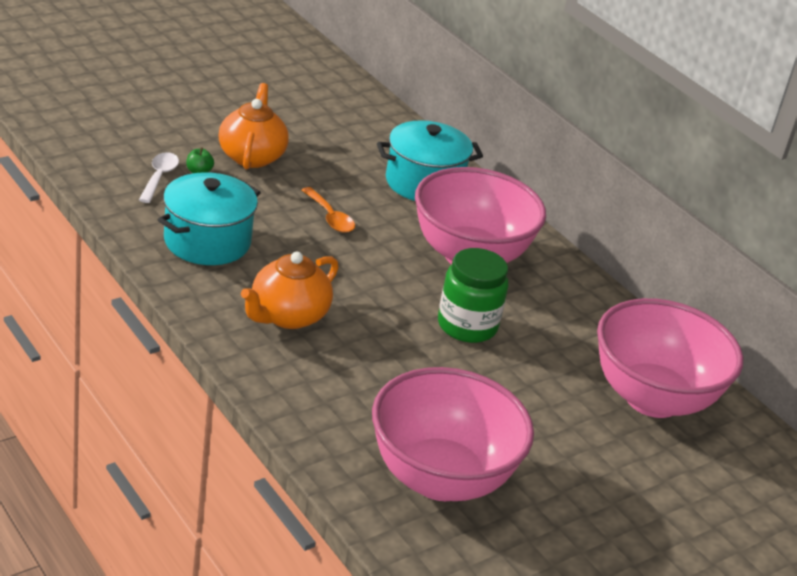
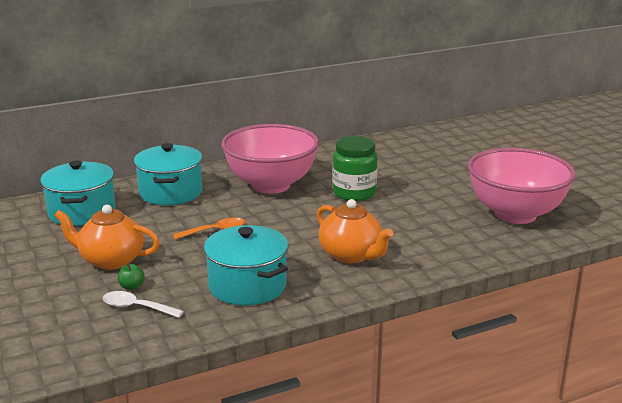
camera: 75 degrees left, 10 degrees down
(357, 130) = (82, 212): none -> turquoise pot
(652, 398) = (417, 150): pink bowl -> none

